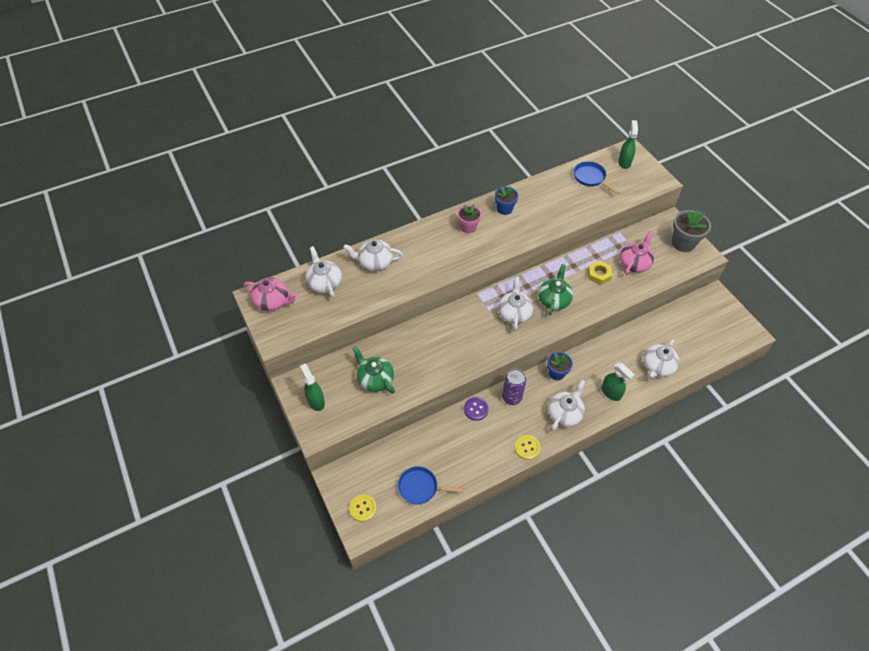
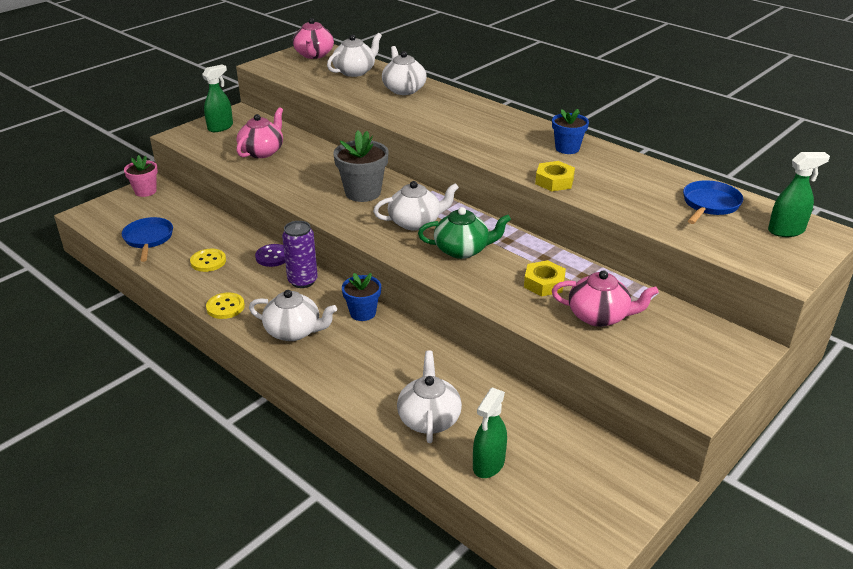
camera: 70 degrees right, 20 degrees down
(363, 508) = (116, 209): yellow button -> yellow button (208, 261)
(375, 379) = (262, 151): green teapot -> pink teapot
(468, 227) = (509, 130): pink flower pot -> pink flower pot (145, 191)
(543, 229) = (554, 181): none -> yellow nut
(611, 393) = (351, 372): green spray bottle -> green spray bottle (488, 464)
(657, 367) = (429, 418): white teapot -> white teapot turned 75 degrees clockwise
(683, 243) = (700, 368): grey flower pot -> grey flower pot (363, 192)

